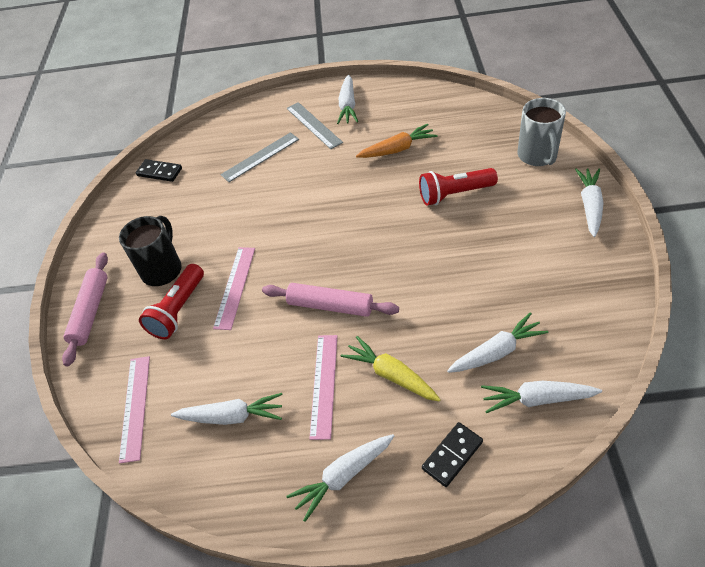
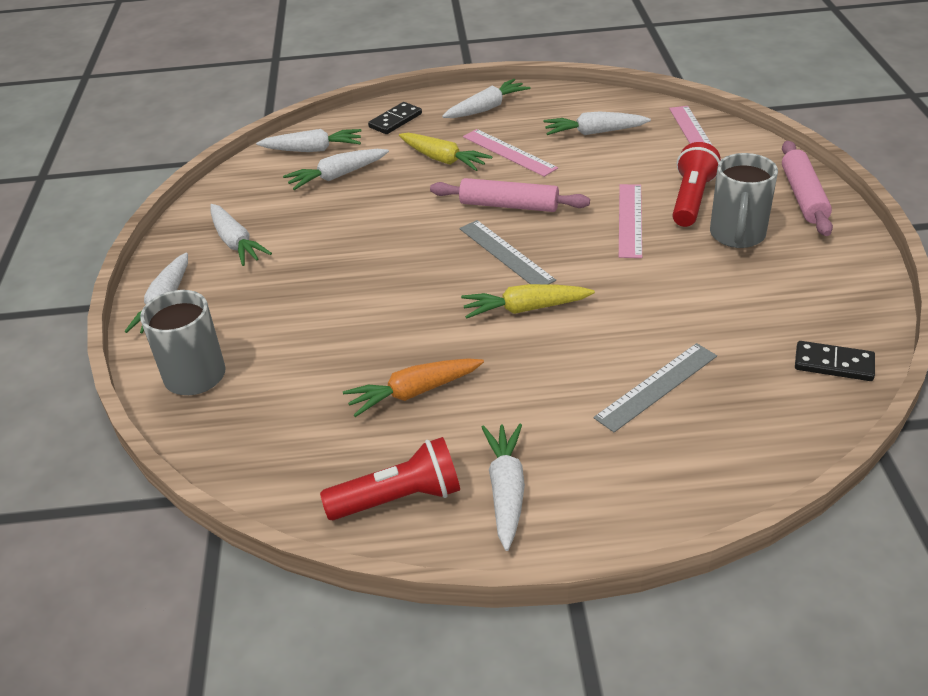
camera: 175 degrees right, 10 degrees down
(162, 269) = (737, 235): black mug -> grey mug
(313, 125) = (571, 448): grey ruler -> grey ruler (506, 254)
(324, 385) = (509, 152): pink ruler -> pink ruler turned 45 degrees counterclockwise
(328, 205) = (525, 309): none -> yellow carrot
(454, 194) = (338, 320): red flashlight -> red flashlight (399, 498)
(562, 264) = (236, 243): none -> white carrot

